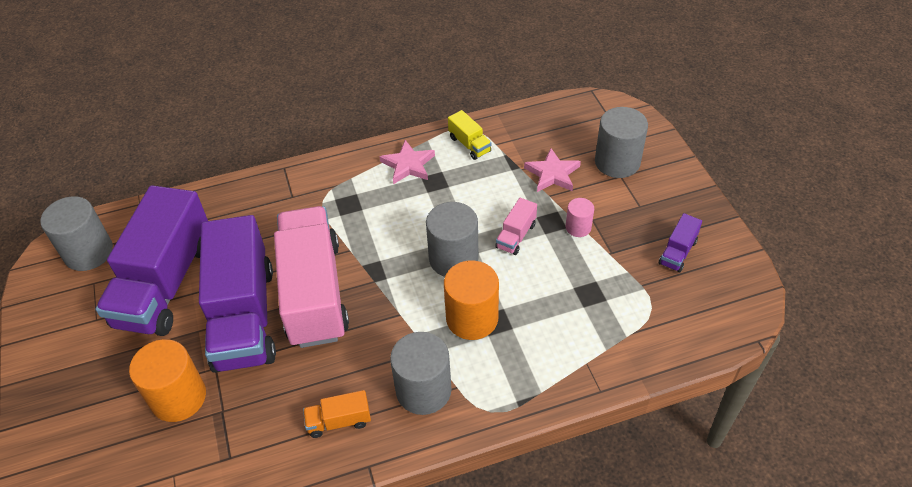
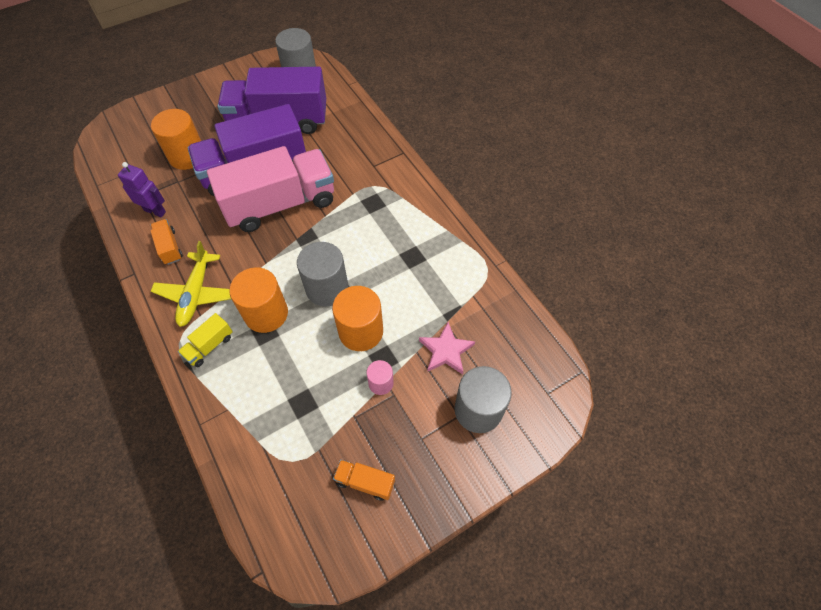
camera: 75 degrees right, 10 degrees up
(267, 440) = (155, 211): none -> purple robot
(408, 165) = (427, 233): pink star -> none
(423, 390) = (196, 294): grey cylinder -> yellow plane
(469, 144) = (466, 274): yellow truck -> yellow truck (209, 346)
(516, 236) = (361, 331): pink truck -> orange cylinder
(677, 252) = (365, 482): purple truck -> orange truck

